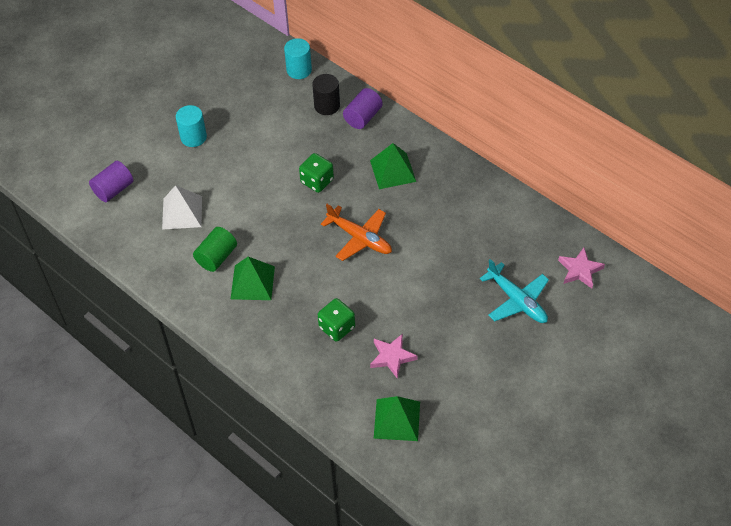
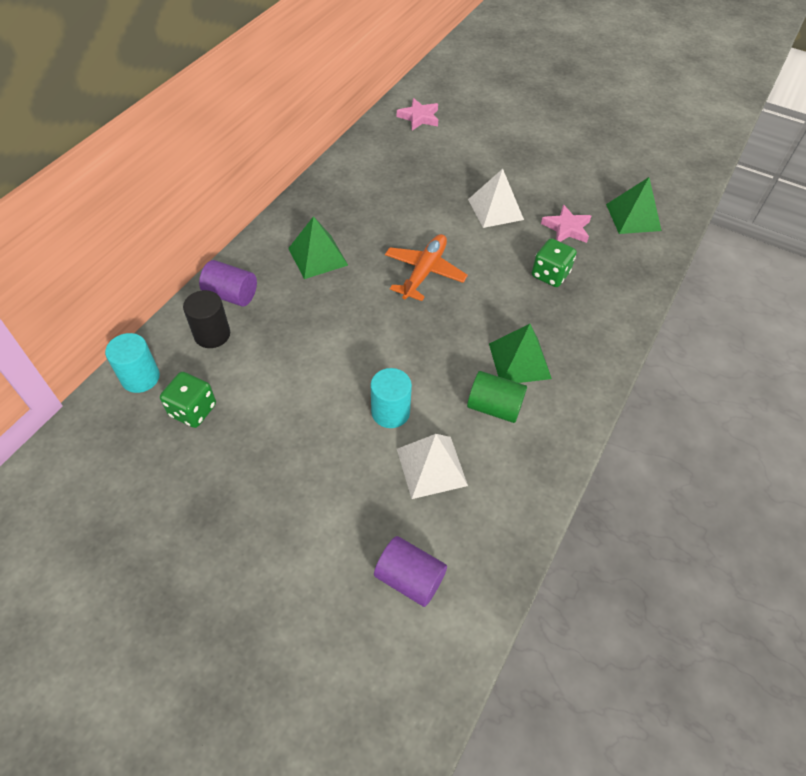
camera: 105 degrees left, 0 degrees up
(193, 137) = (285, 487): turquoise cylinder -> turquoise cylinder (390, 412)
(317, 181) = (346, 324): green dice -> green dice (193, 410)
(428, 306) = (495, 209): none -> white pyramid
(516, 300) = (467, 152): turquoise plane -> none

